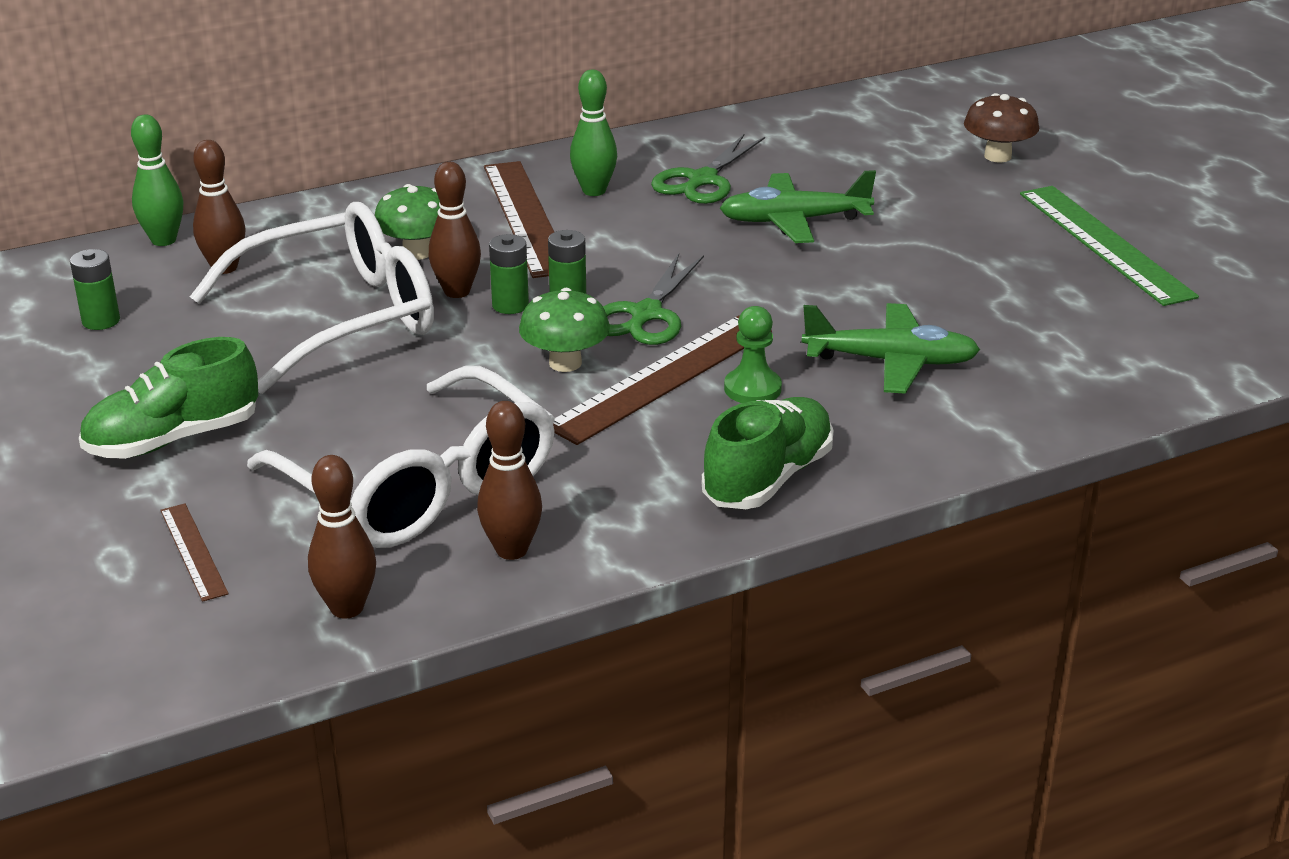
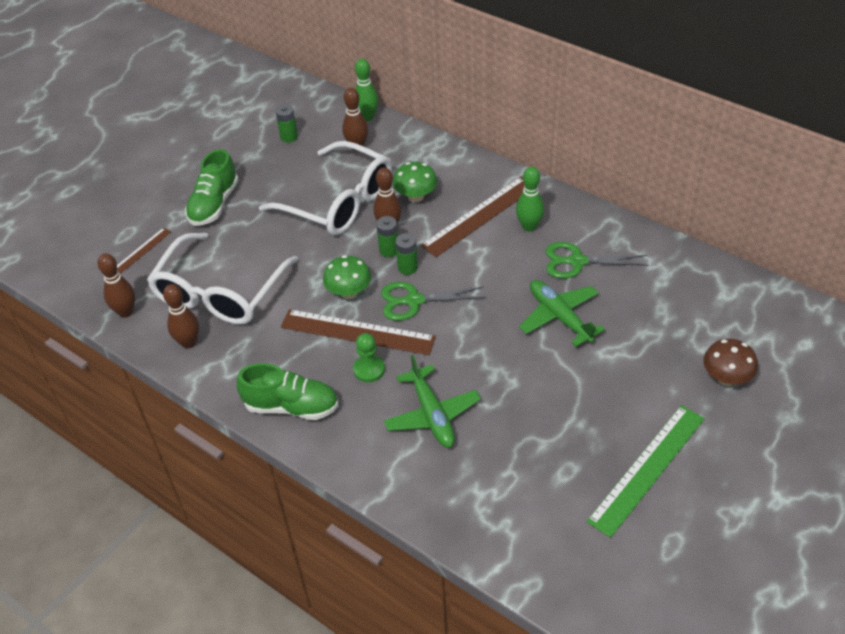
camera: 65 degrees right, 15 degrees up
(173, 439) = (214, 204): green shoe -> green shoe turned 105 degrees counterclockwise

